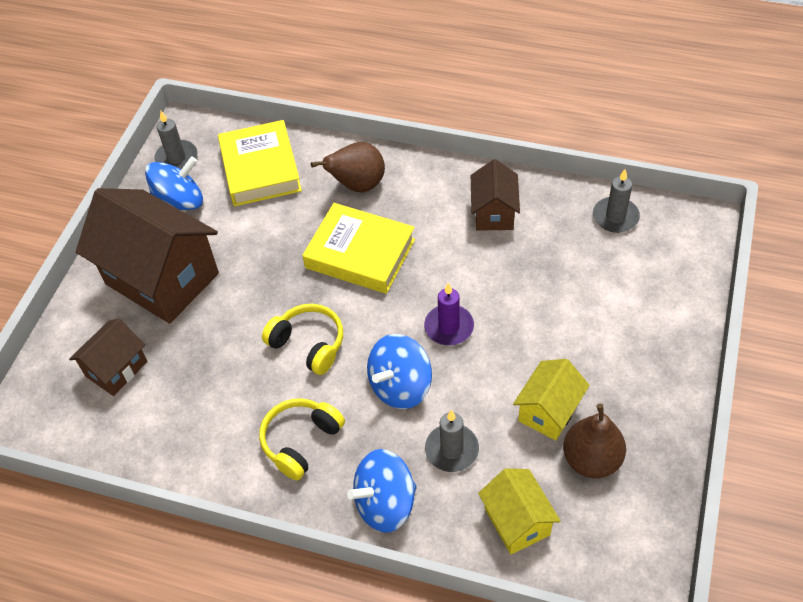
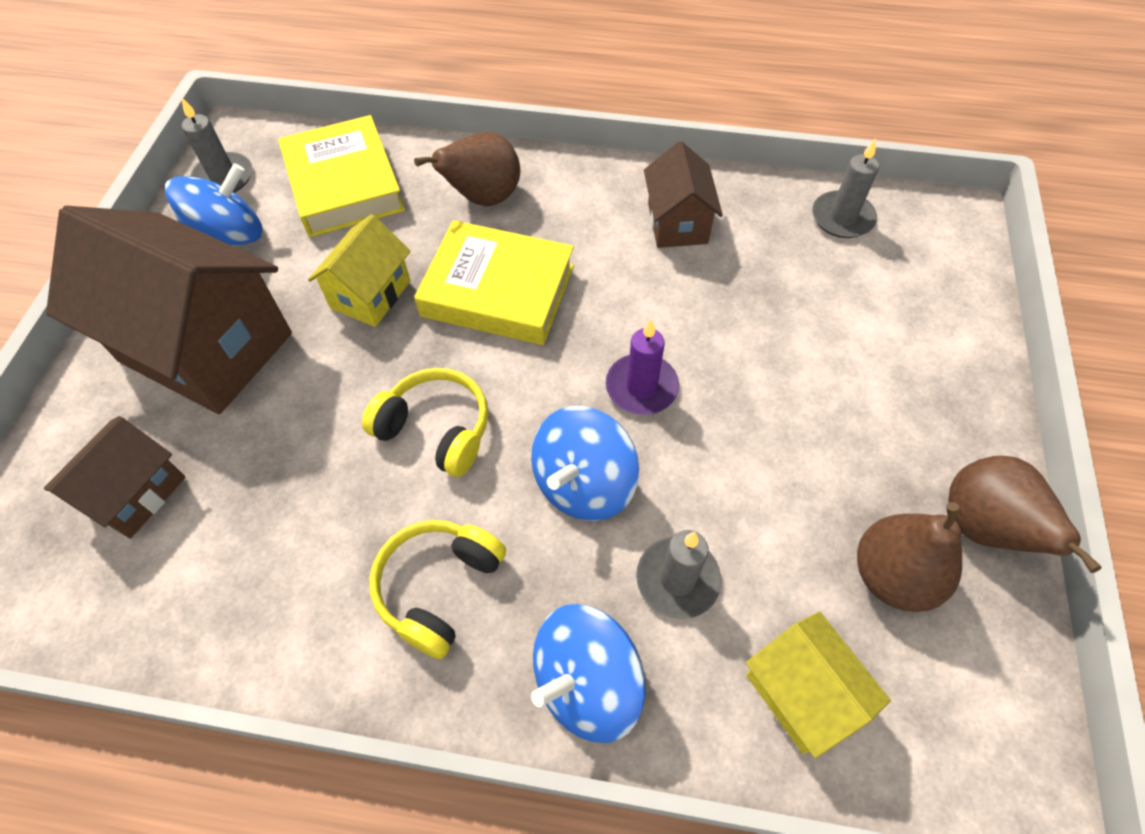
camera: 10 degrees left, 5 degrees up
(549, 411) = (812, 504): yellow house -> yellow house (371, 294)
(660, 436) = (983, 528): none -> brown pear

